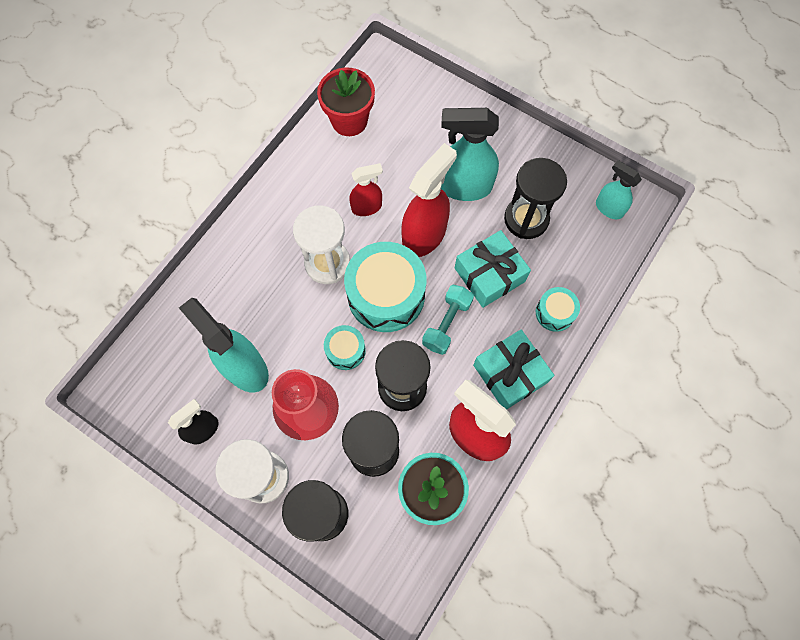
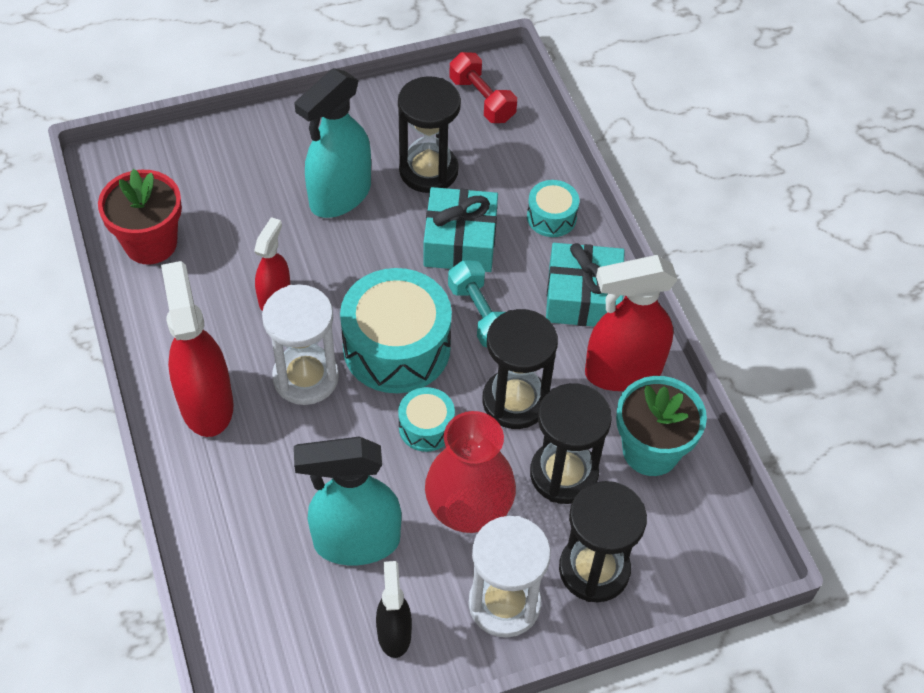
camera: 55 degrees left, 15 degrees down
(424, 235) = (361, 267): red spray bottle -> red spray bottle (206, 403)
(608, 208) = (482, 100): turquoise spray bottle -> red dumbbell

